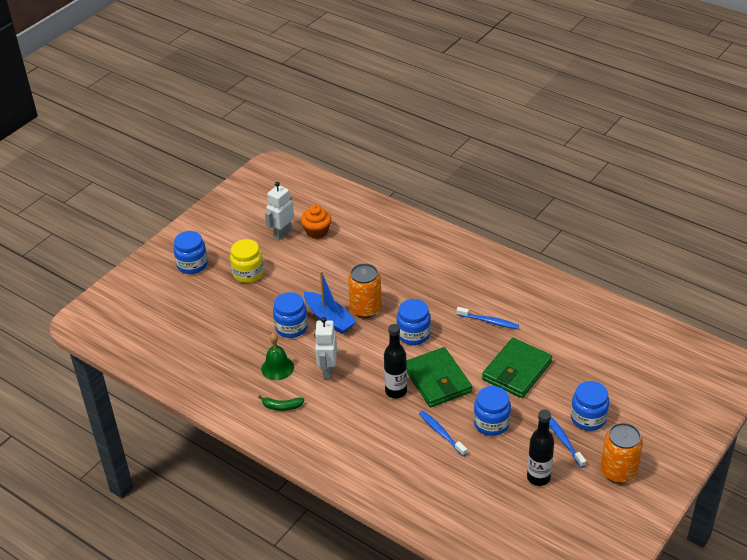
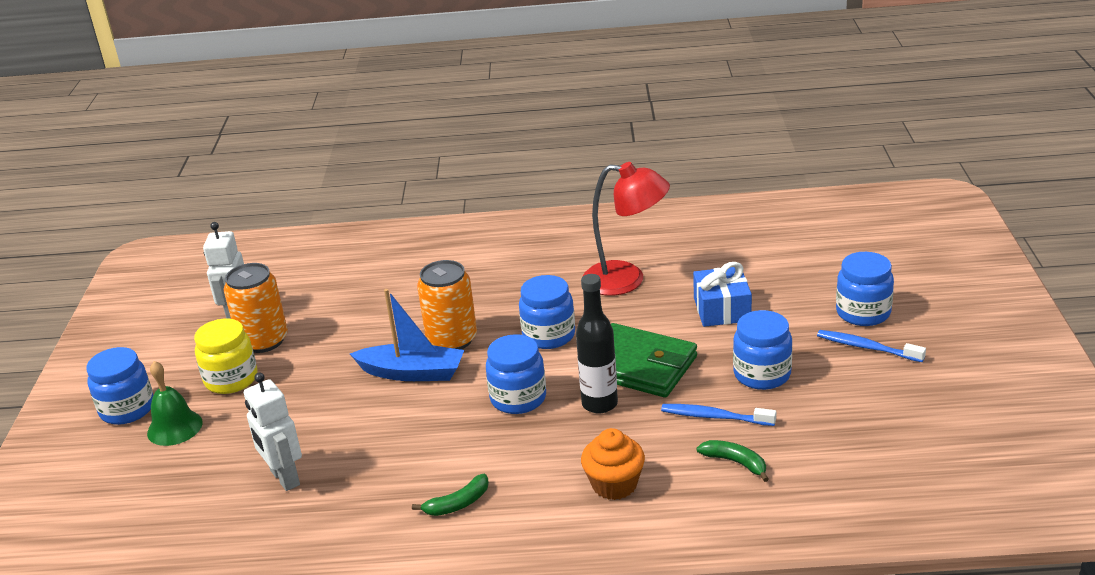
camera: 35 degrees left, 10 degrees down
(277, 368) = (398, 462): green bell -> green bell (174, 427)
(291, 327) = (367, 408): blue jar -> blue jar (518, 398)
(317, 232) = (287, 293): orange cupcake -> orange cupcake (614, 484)
(327, 370) = (476, 429): white robot -> white robot (284, 478)
(423, 464) = (735, 462): none -> green banana
(488, 321) = (626, 280): blue toothbrush -> red lamp
(516, 371) = (722, 309): green wallet -> blue gift
(538, 477) = (890, 398): black bottle -> none
(618, 471) = (965, 344): orange can -> orange can (263, 341)

